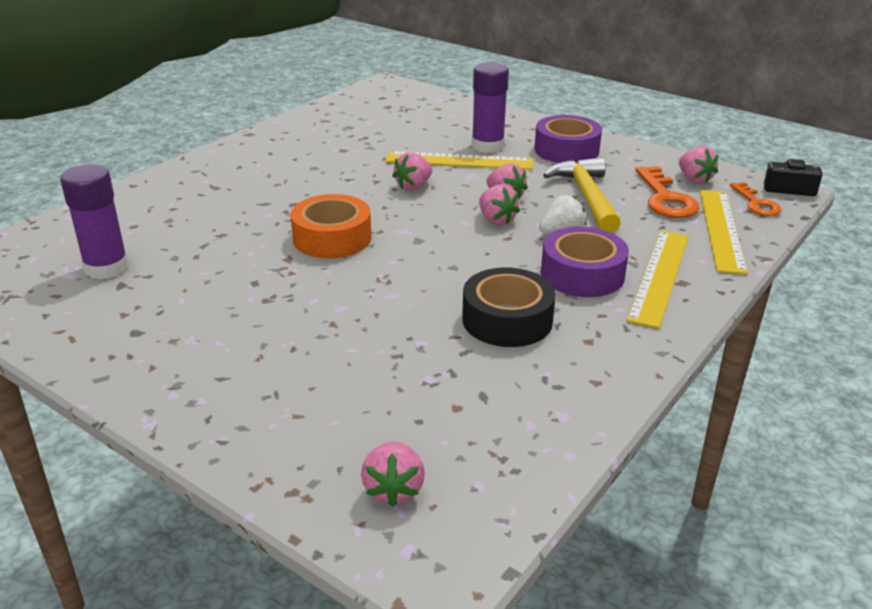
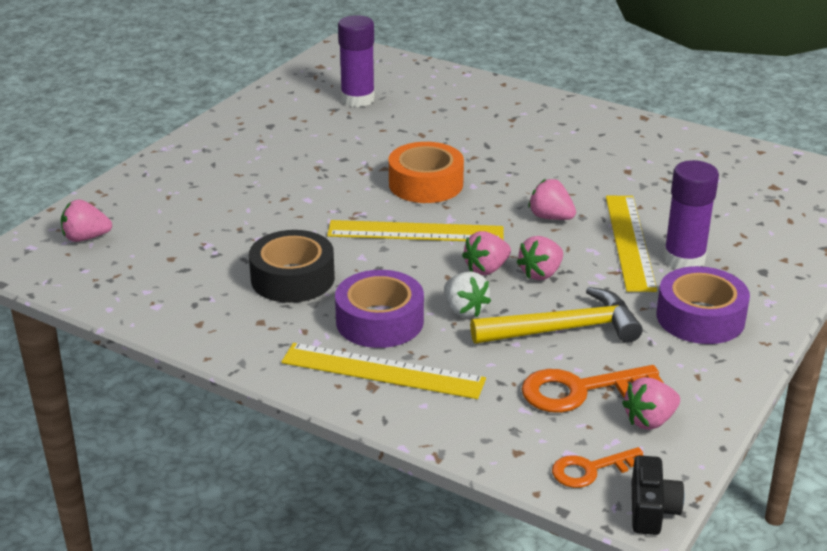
camera: 85 degrees right, 0 degrees up
(722, 229) = (504, 428): yellow ruler -> yellow ruler (415, 232)

